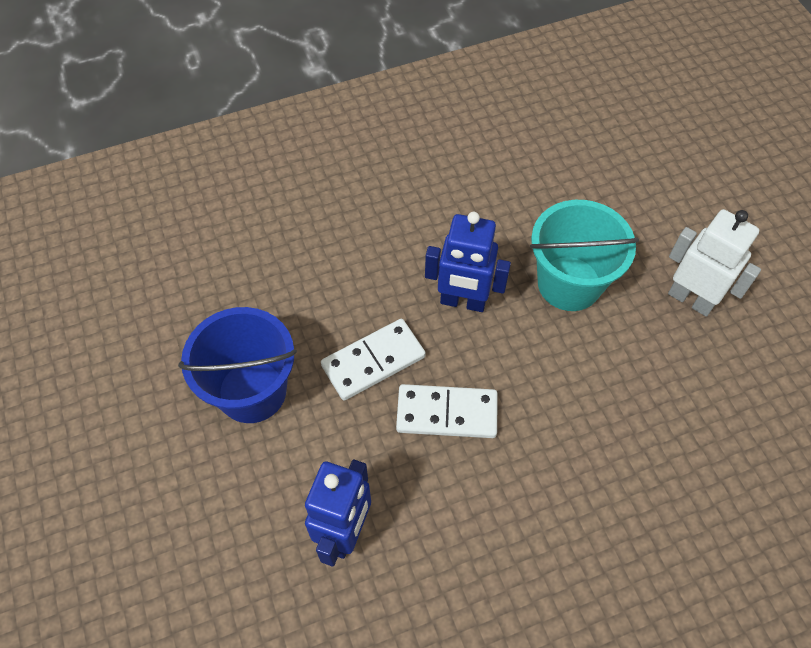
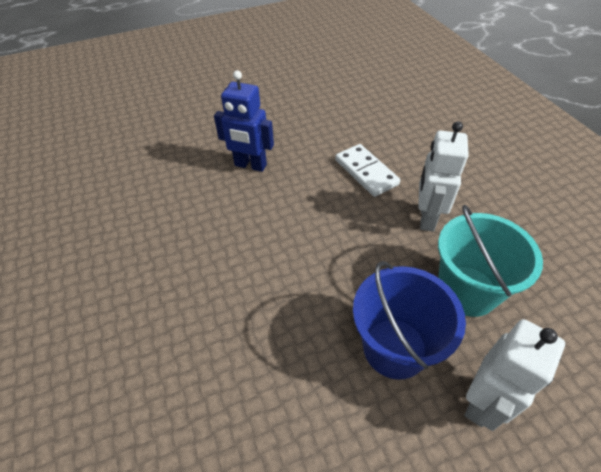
camera: 90 degrees right, 10 degrees down
(252, 391) = (337, 123): blue bucket -> blue bucket (394, 348)
(447, 413) = (331, 210): white domino -> none
(463, 302) = (426, 218): blue robot -> white robot

